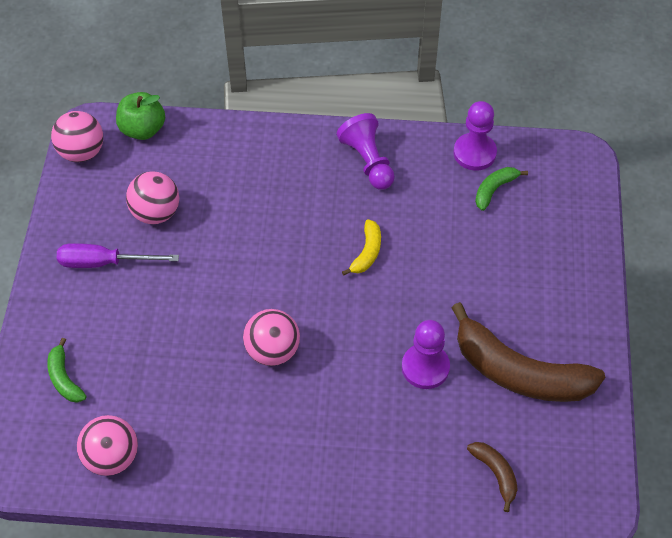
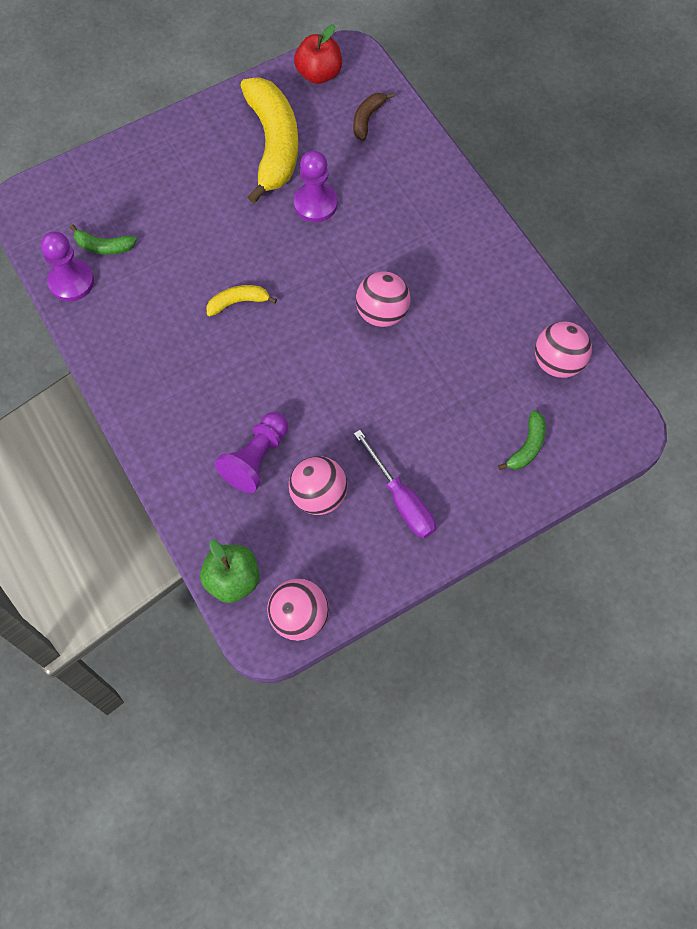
camera: 125 degrees left, 10 degrees up
(368, 161) = (137, 358): purple pawn -> purple pawn (256, 458)
(519, 372) = (273, 144): brown banana -> yellow banana
(584, 465) = (319, 74): none -> red apple

